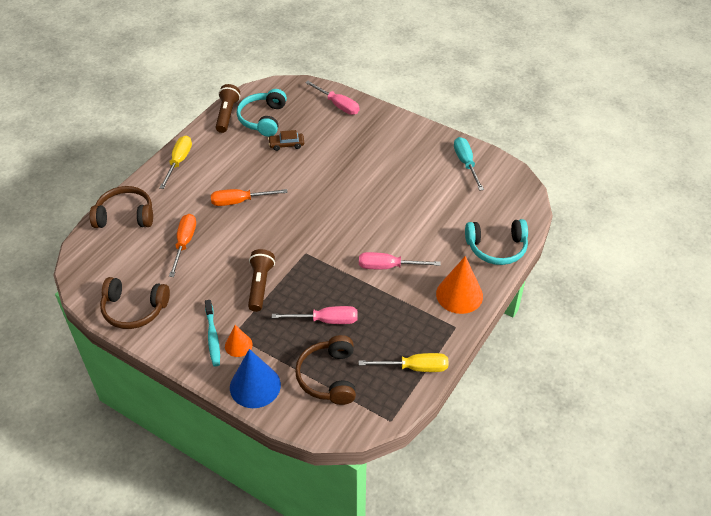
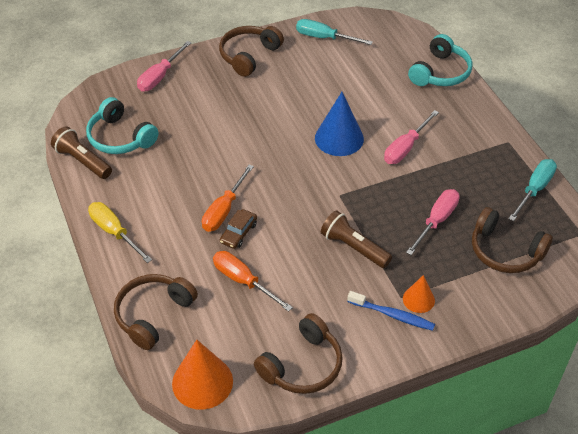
camera: 55 degrees left, 0 degrees up
(212, 337) = (393, 315): turquoise toothbrush -> blue toothbrush
(255, 386) = (478, 310): blue cone -> blue cone (339, 138)
(286, 144) = (177, 138): brown car -> brown car (238, 233)
(338, 105) = (160, 76): pink screwdriver -> pink screwdriver turned 135 degrees clockwise
(403, 135) = (249, 56): none -> brown headphones
(414, 367) = (534, 189): yellow screwdriver -> turquoise screwdriver
(459, 295) = (474, 121): orange cone -> orange cone (202, 382)

